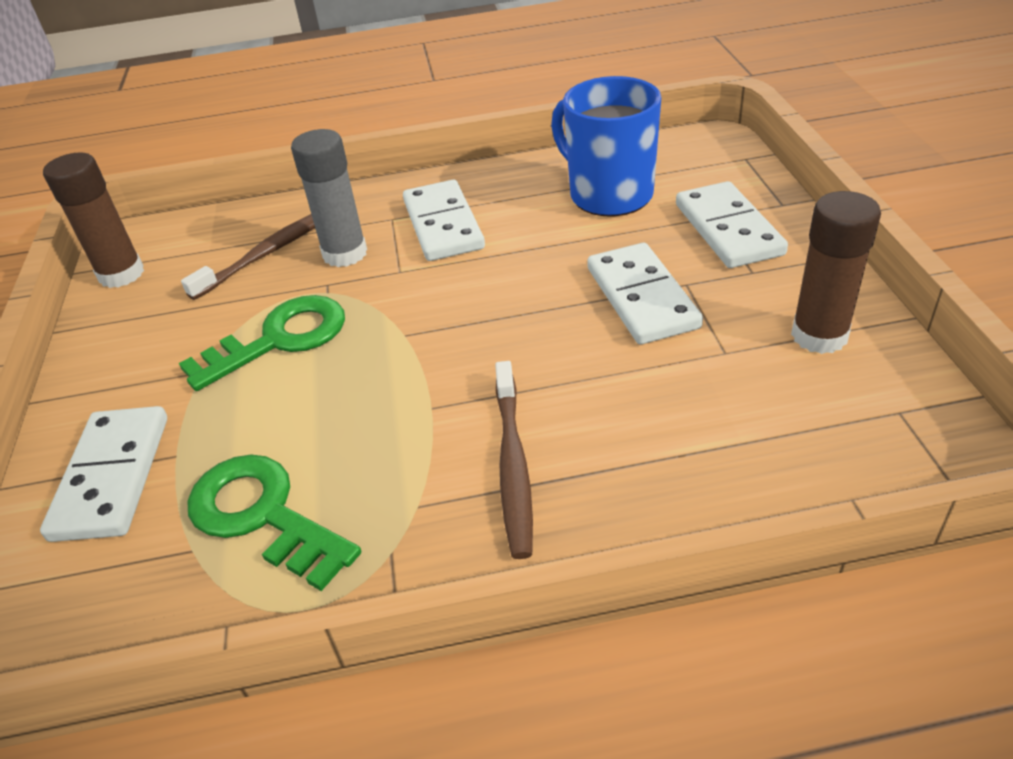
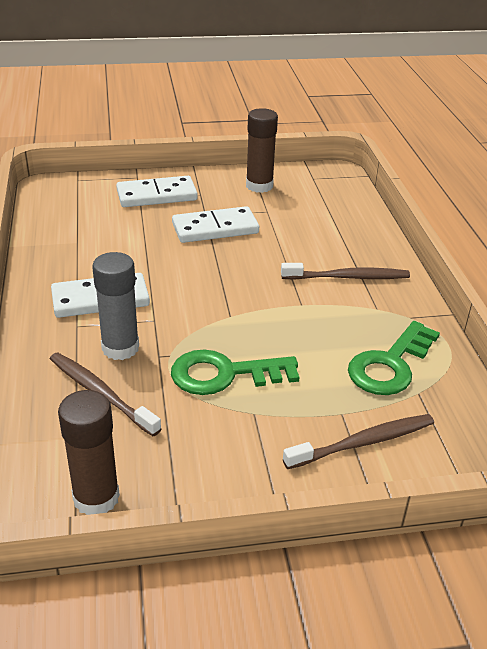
camera: 95 degrees left, 5 degrees down
(112, 476) = (363, 442): white domino -> brown toothbrush
(279, 339) = (224, 374): green key -> green key turned 60 degrees counterclockwise
(609, 194) = (95, 229): blue mug -> none

